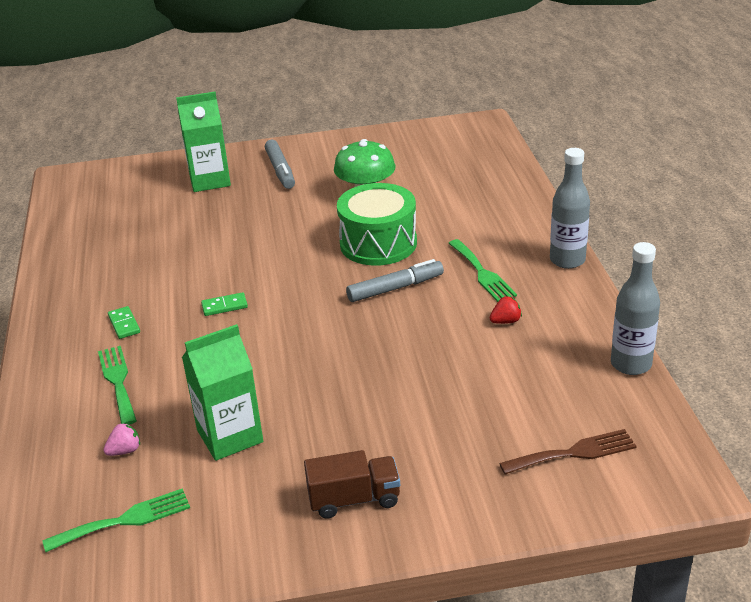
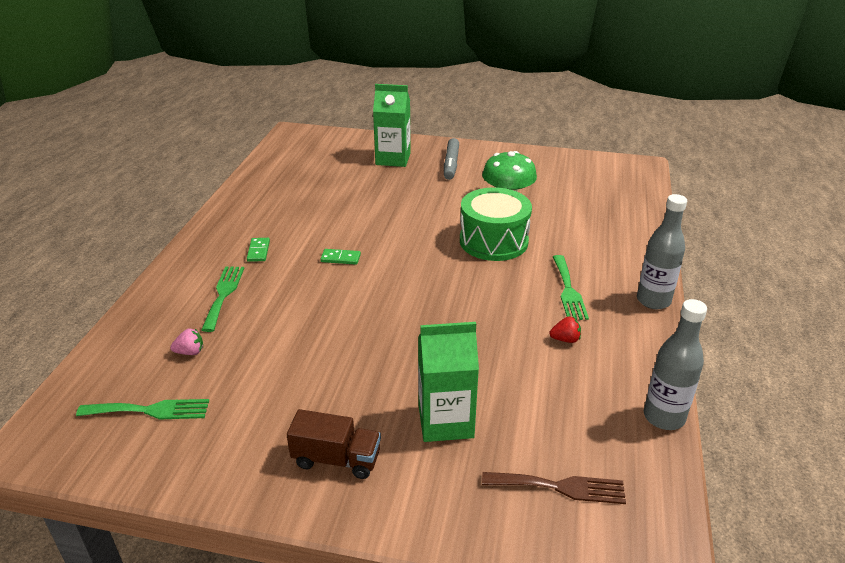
camera: 20 degrees right, 0 degrees up
(230, 436) = (274, 367): green carton -> green carton (445, 421)
(395, 288) = (485, 282): grey marker -> none

